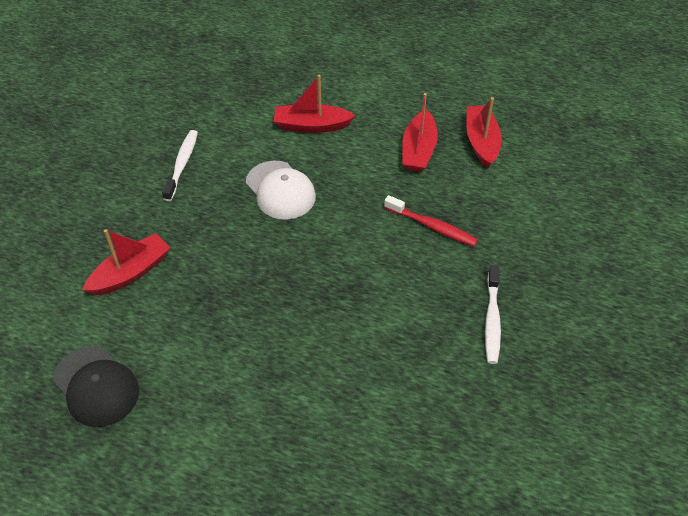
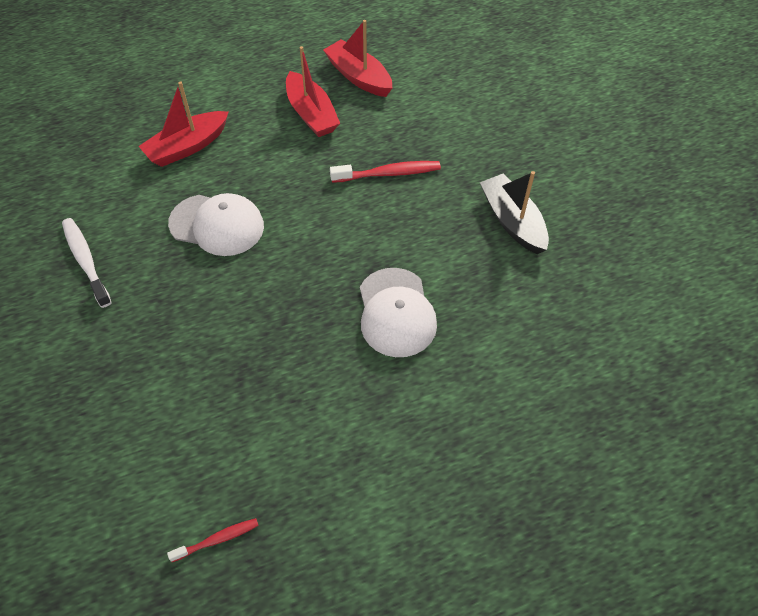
camera: 40 degrees left, 5 degrees up
(96, 386) = (217, 539): black cap -> red toothbrush
(130, 273) = (139, 403): red boat -> none
(339, 327) = (396, 312): none -> white cap
(492, 320) = (512, 221): white toothbrush -> black boat

